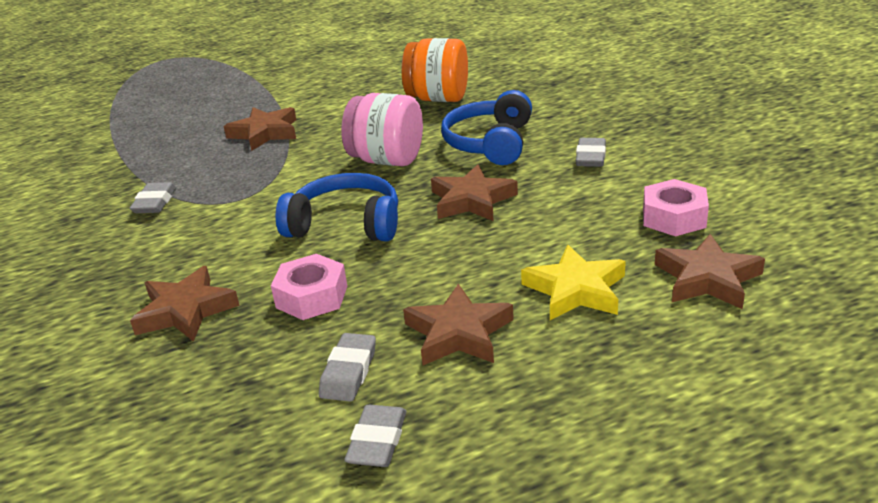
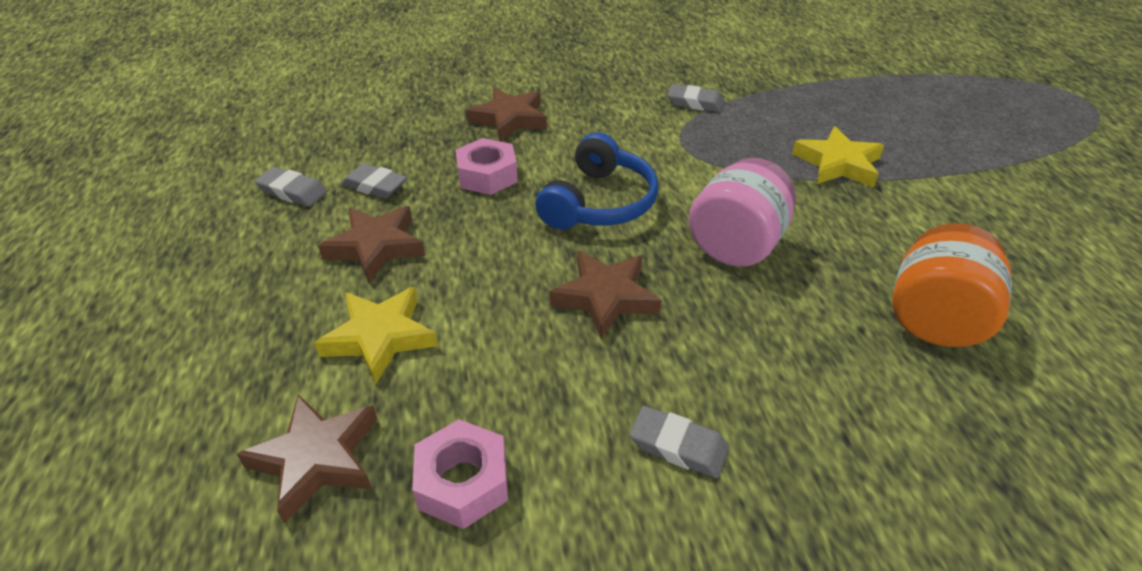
camera: 100 degrees right, 10 degrees up
(265, 133) = (838, 164): brown star -> yellow star
(490, 143) = (759, 345): blue headphones -> none

